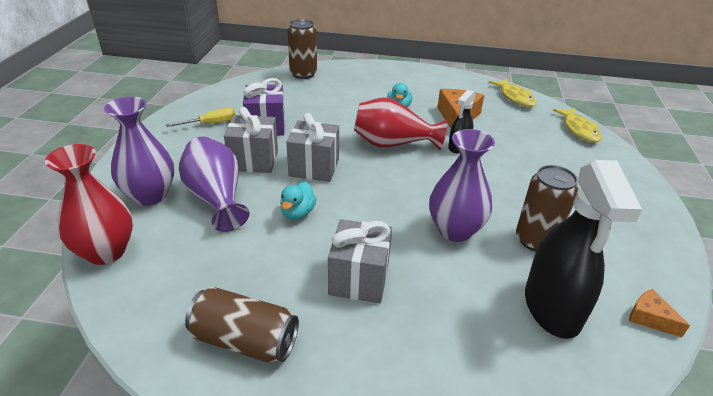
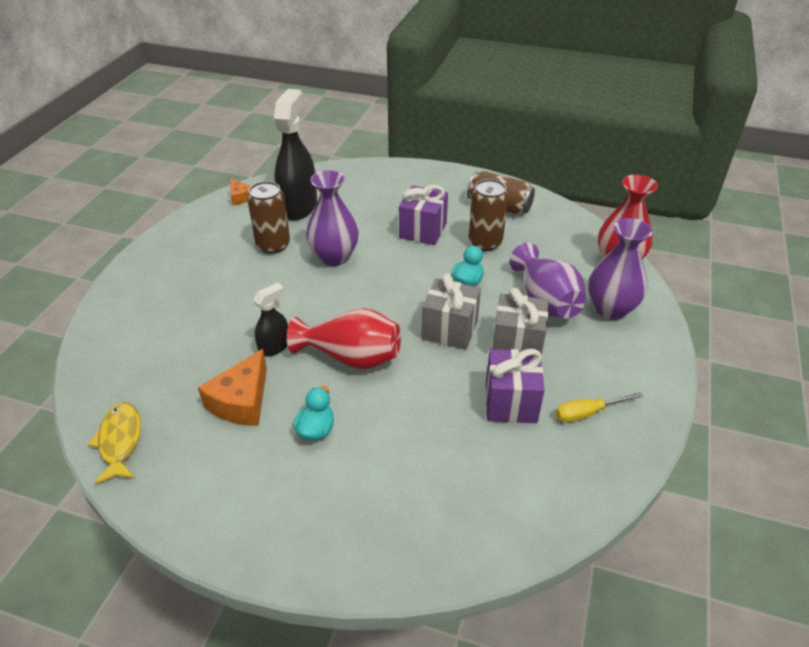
camera: 170 degrees left, 5 degrees up
(303, 74) = (458, 547): brown can -> brown can (485, 242)
(359, 279) = (423, 230): grey gift -> purple gift
(579, 130) = (99, 363): yellow fish -> none

